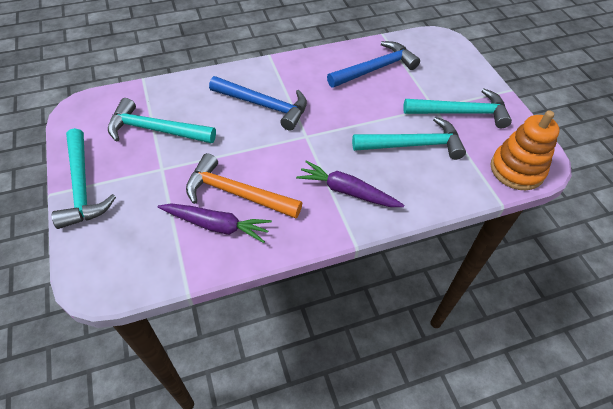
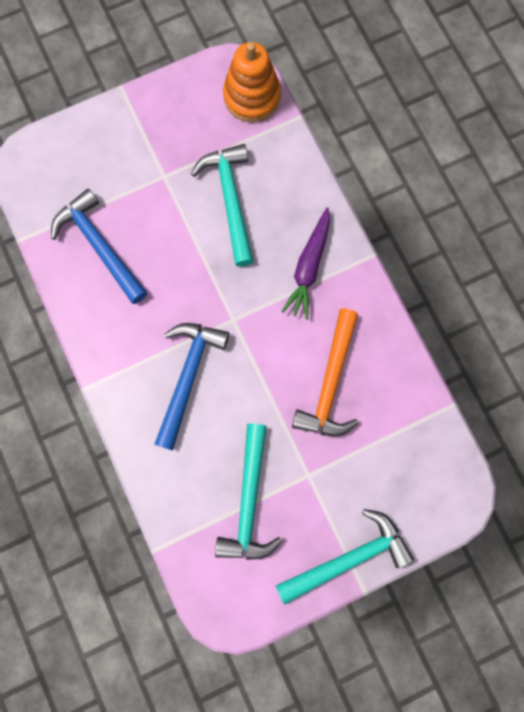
camera: 95 degrees left, 25 degrees up
(216, 225) = (375, 395): purple carrot -> none
(461, 113) = (170, 146): turquoise hammer -> none

